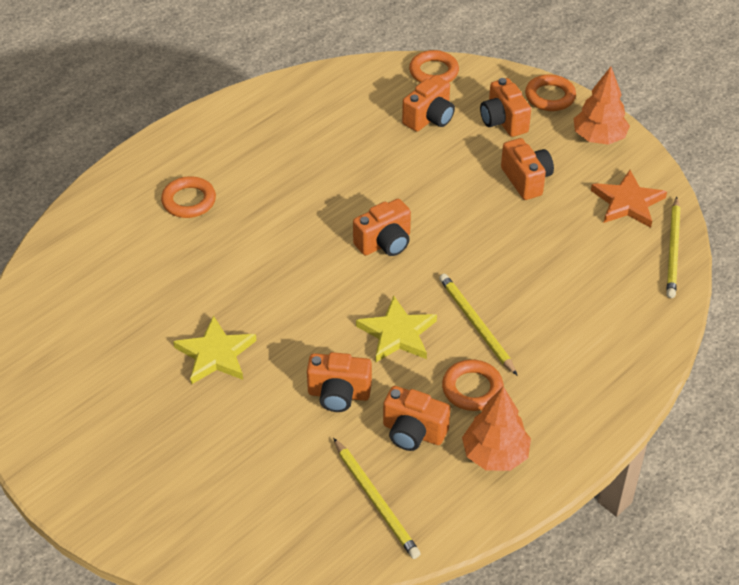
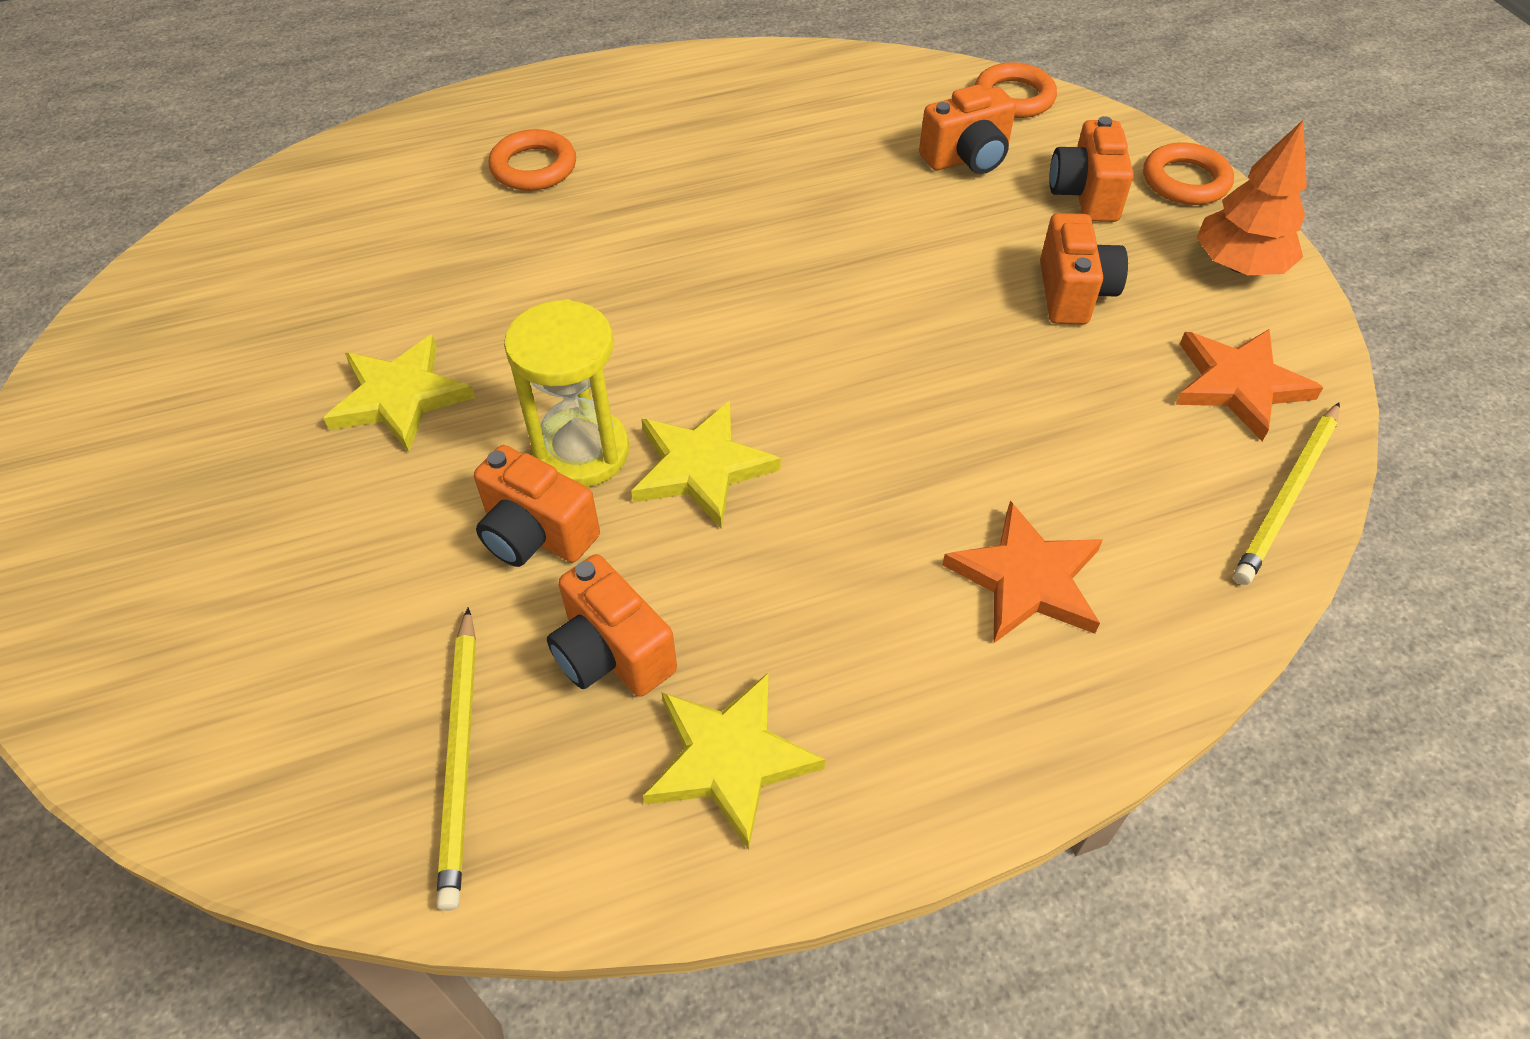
camera: 25 degrees right, 5 degrees up
(332, 347) = (581, 452): none -> yellow hourglass
(384, 243) = (777, 316): orange camera -> none
(472, 389) = (766, 613): orange ring -> none
(476, 325) = (844, 502): yellow pencil -> none
(495, 455) = (730, 759): orange tree -> yellow star
(579, 330) = (1027, 579): none -> orange star

